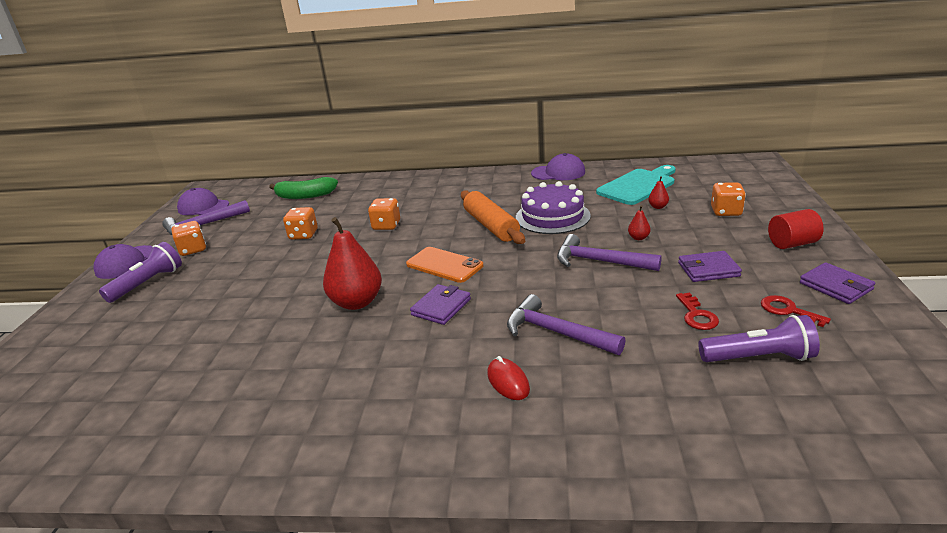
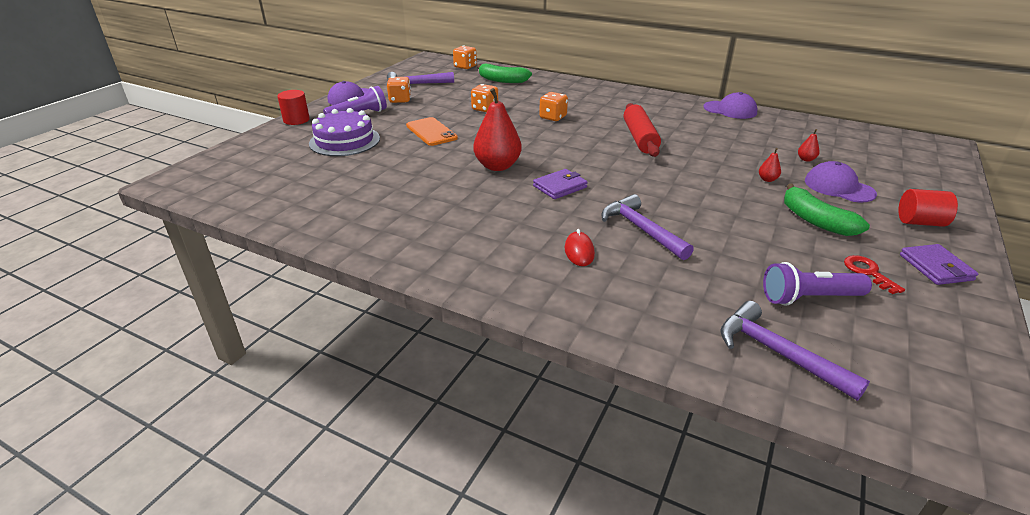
camera: 20 degrees right, 5 degrees up
(62, 313) = (296, 120): none -> red cylinder
(203, 207) = (422, 71): purple cap -> purple cap (839, 187)
(444, 265) = (581, 158): orange phone -> orange phone (431, 132)
(491, 226) = (639, 138): orange rolling pin -> red rolling pin
(552, 216) = (699, 144): purple cake -> purple cake (344, 141)
(599, 261) = (717, 188): purple hammer -> purple hammer (777, 353)
(638, 186) = (800, 138): turquoise cutting board -> none
(697, 315) = (775, 252): red key -> none
(708, 269) = (815, 221): purple wallet -> green banana
(726, 212) = (872, 179): orange dice -> orange dice (465, 67)
(759, 357) = (809, 298): purple flashlight -> purple flashlight turned 150 degrees clockwise

